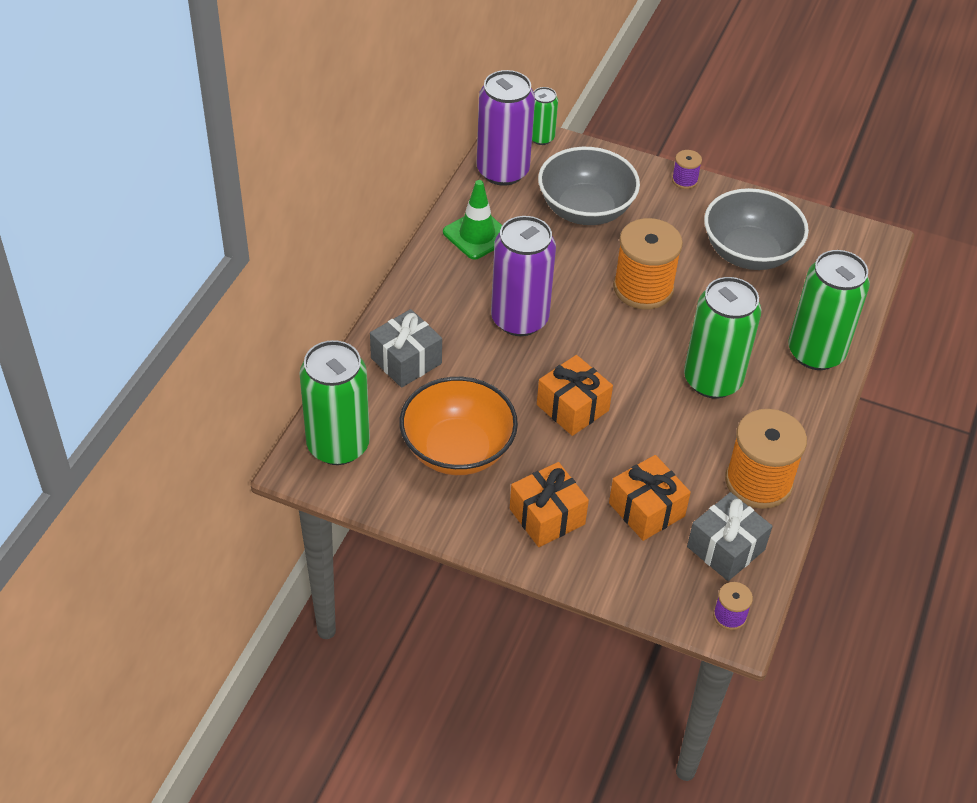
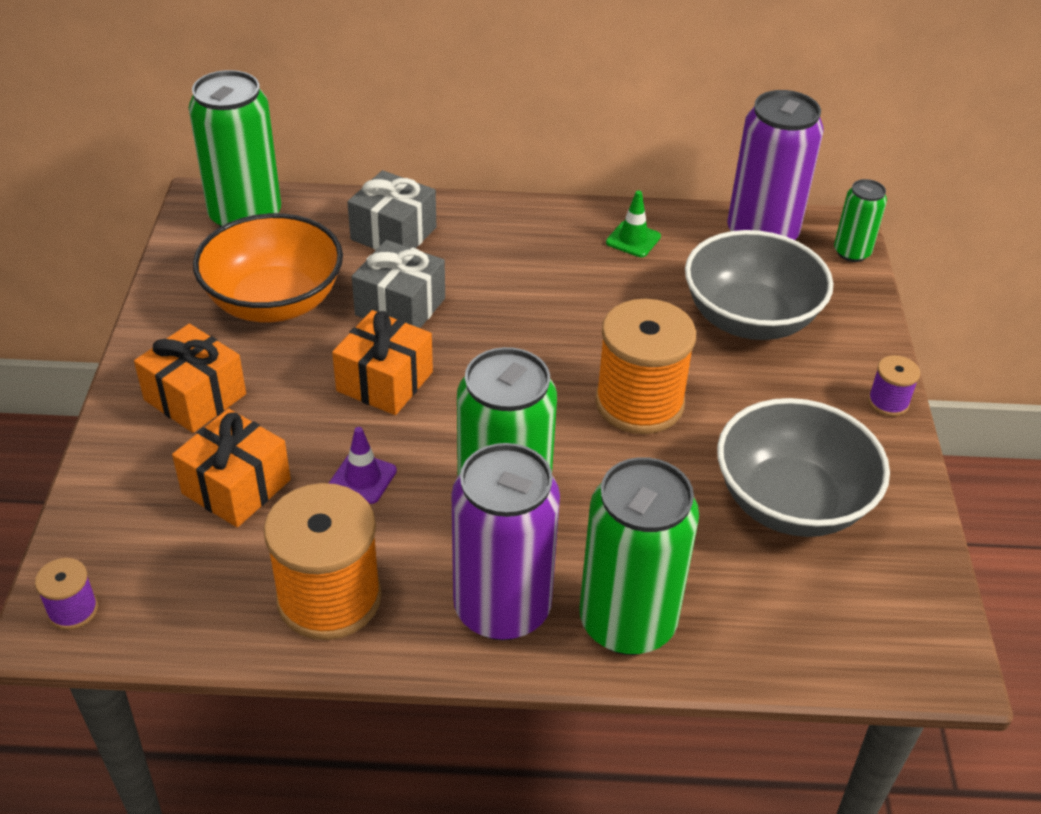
camera: 70 degrees right, 5 degrees down
(477, 235) = (633, 239): green traffic cone -> green traffic cone, size x0.63
(519, 319) = (511, 304): purple can -> purple can (502, 608)
(662, 441) = (363, 478): none -> purple traffic cone
(725, 548) = (193, 583): grey gift -> grey gift (400, 307)

